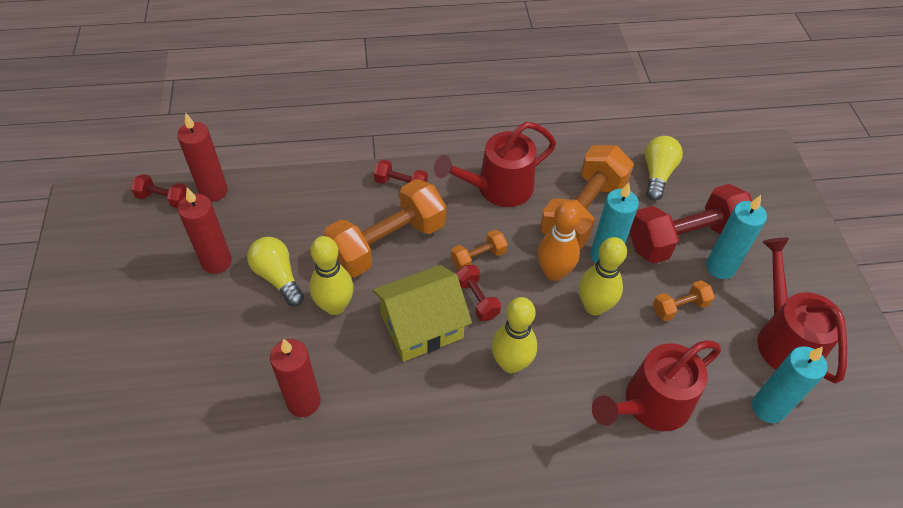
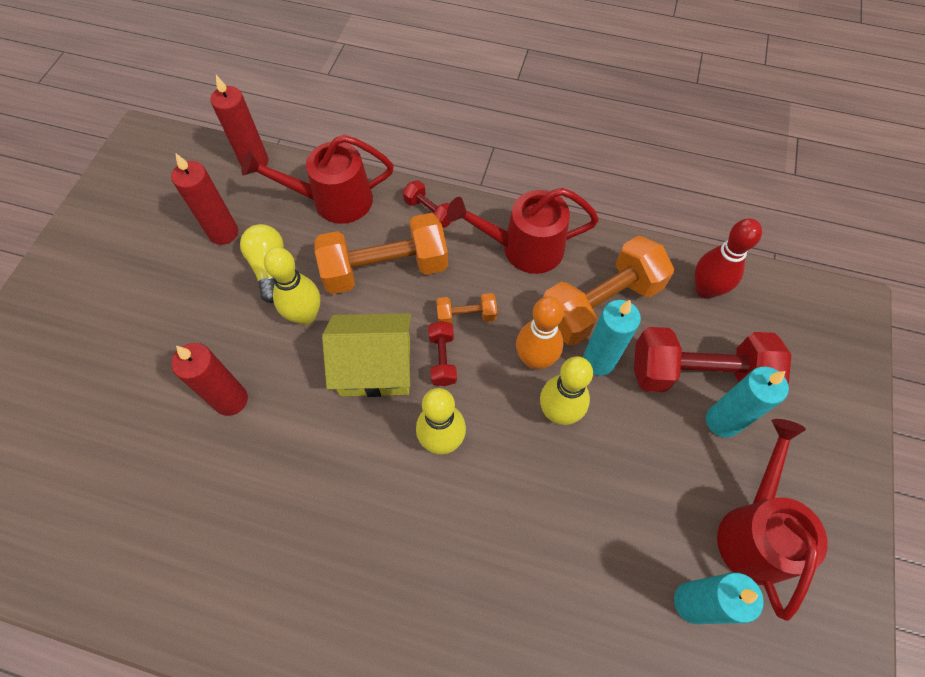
camera: 25 degrees right, 10 degrees up
(163, 199) = (208, 155): red dumbbell -> none
(649, 405) = (561, 543): red watering can -> red watering can (333, 201)
(657, 174) = (705, 289): yellow light bulb -> red bowling pin
(679, 307) = (651, 449): orange dumbbell -> none

